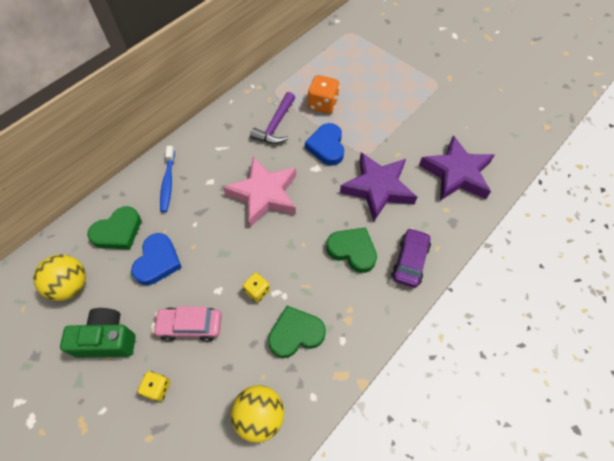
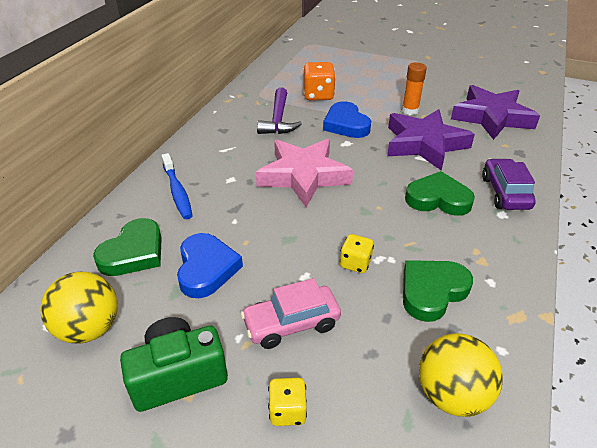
camera: 20 degrees left, 20 degrees down
(389, 145) = (410, 111): none -> orange glue stick

